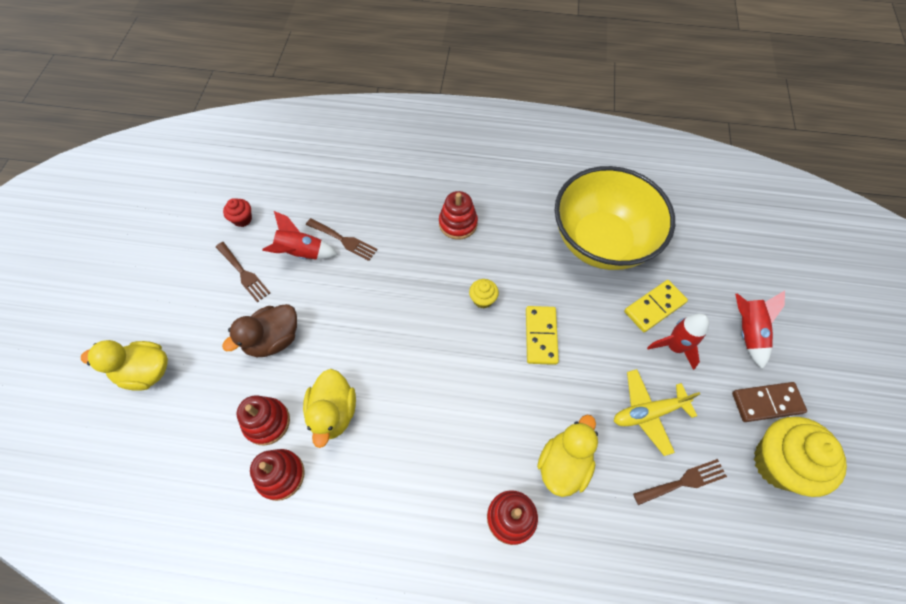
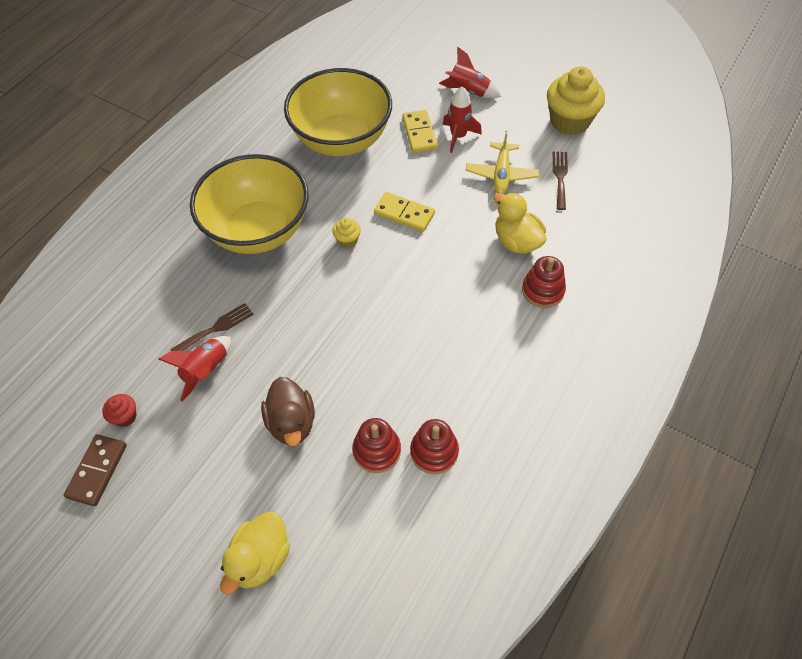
camera: 65 degrees left, 5 degrees down
(244, 273) = (197, 432): brown fork -> none
(333, 413) = (395, 391): yellow duck -> none
(458, 223) = (258, 230): red stacking toy -> yellow bowl
(766, 402) = (525, 107): brown domino -> brown domino (97, 471)

